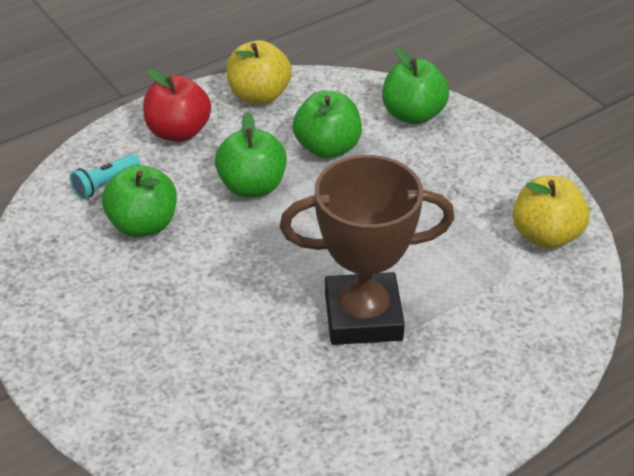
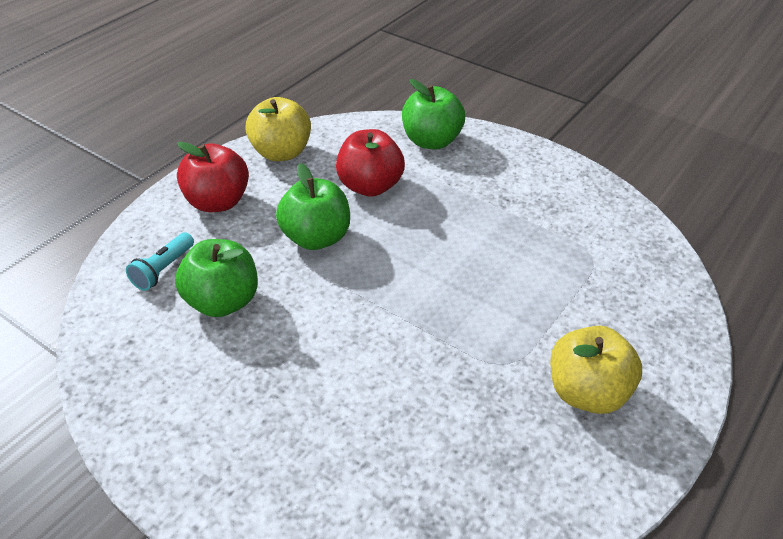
camera: 20 degrees left, 0 degrees up
(327, 148) = (370, 186): green apple -> red apple
(363, 316) = (488, 338): brown trophy -> none
(546, 235) = (606, 221): yellow apple -> yellow apple (587, 393)

